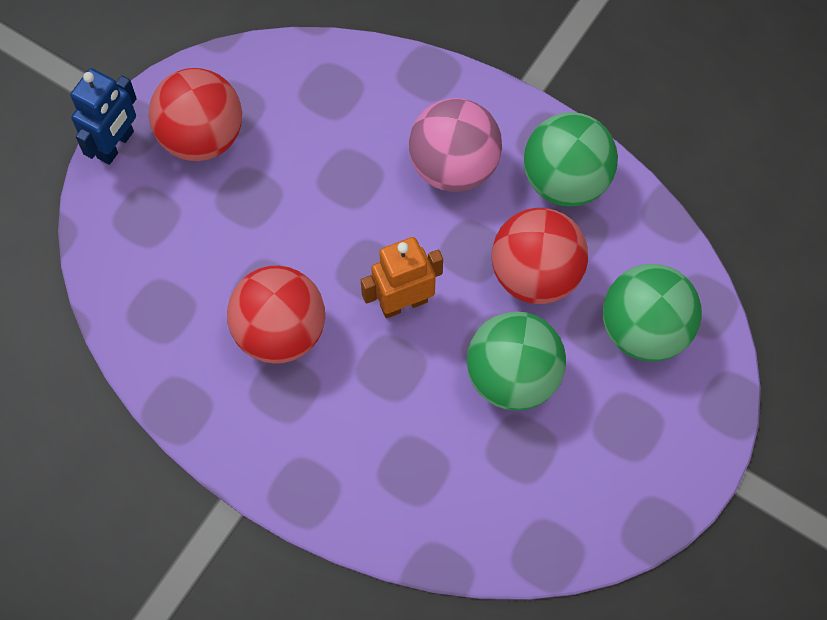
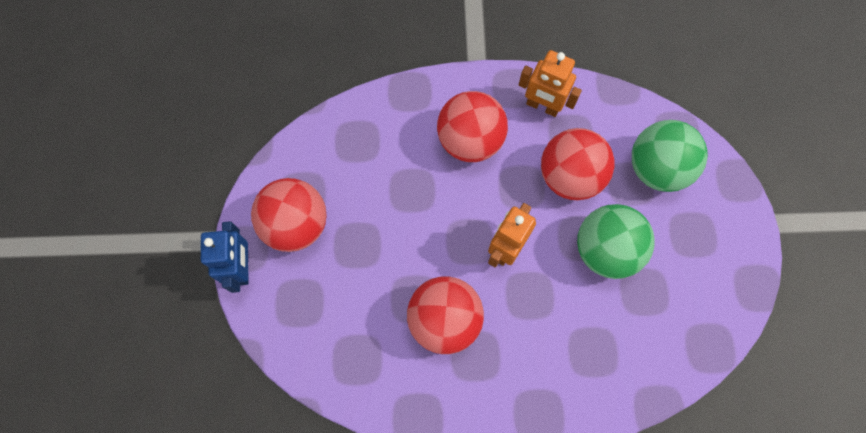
camera: 35 degrees left, 5 degrees up
(454, 166) = (470, 141): pink ball -> red ball
(566, 180) = (542, 106): green ball -> orange robot

